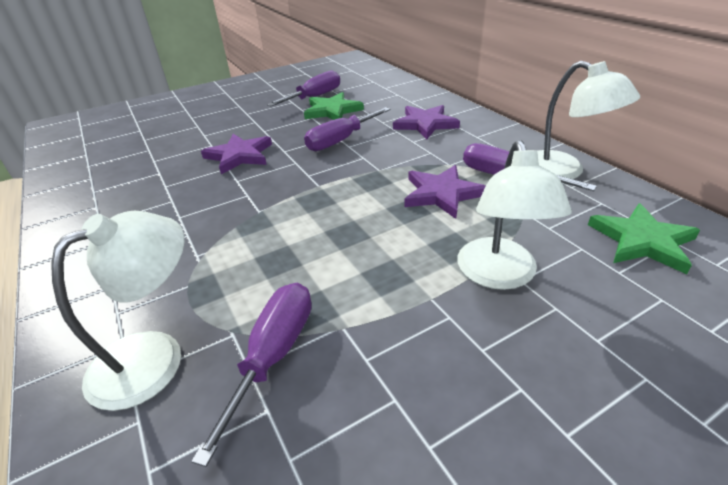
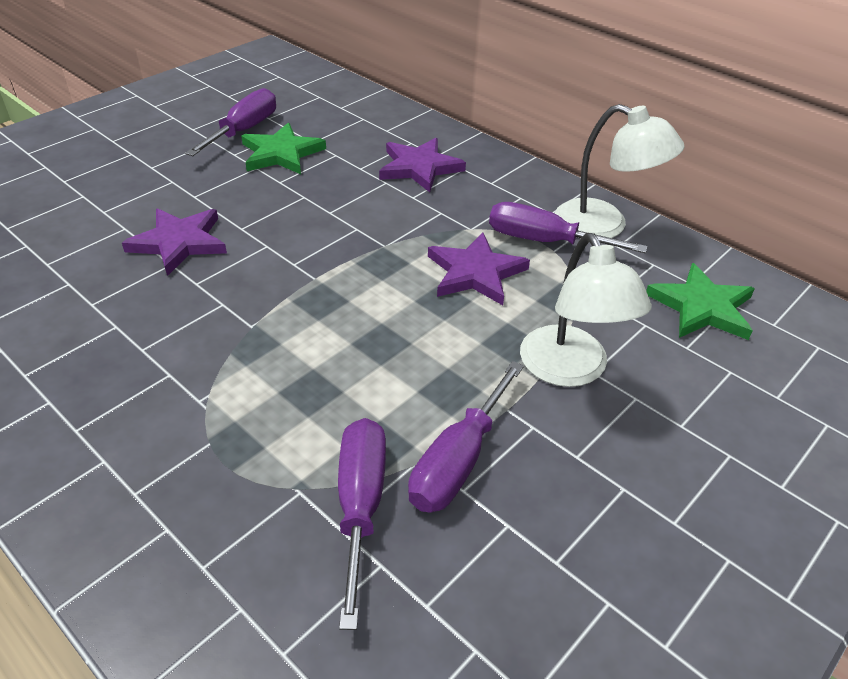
camera: 20 degrees left, 5 degrees up
(154, 356) = (218, 535): white lamp -> none
(340, 140) = (315, 204): purple screwdriver -> purple screwdriver (458, 461)

